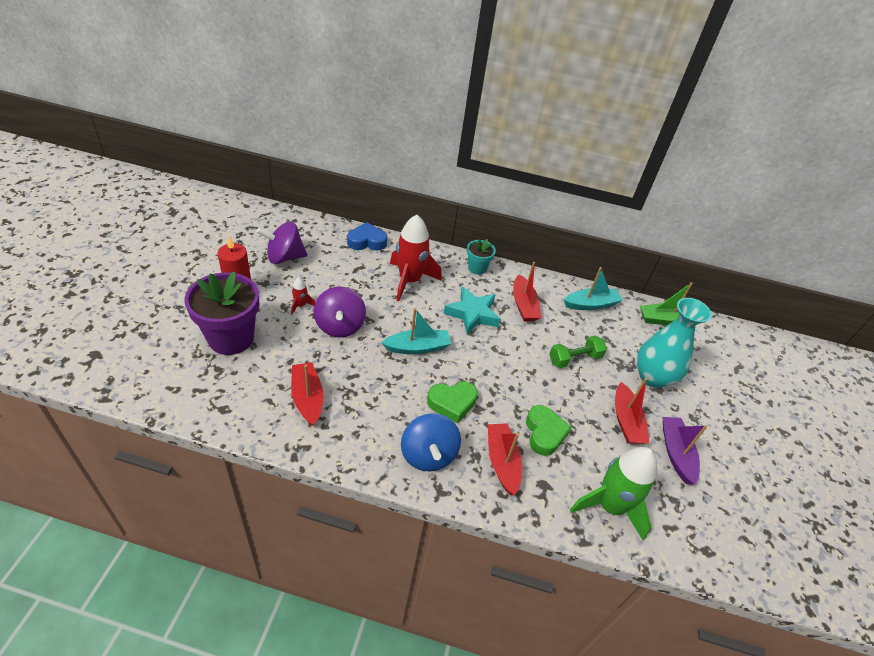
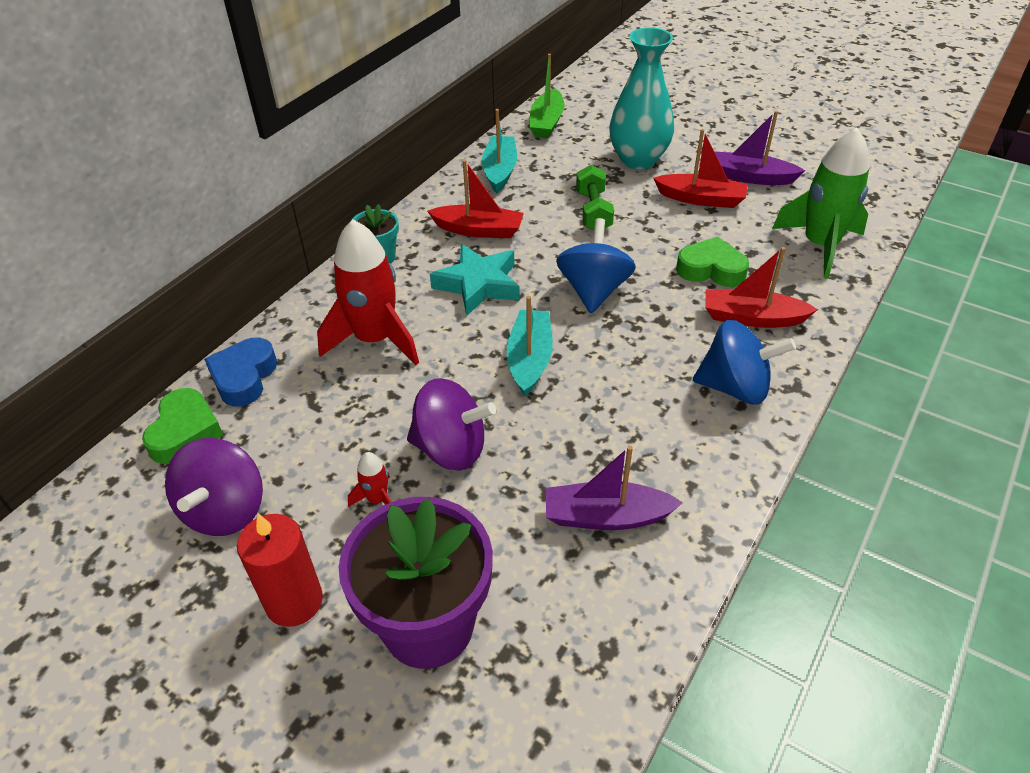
camera: 65 degrees left, 0 degrees up
(307, 398) = (606, 516): red boat -> purple boat
(452, 403) = (647, 344): green heart -> green heart (185, 432)
(491, 369) = (593, 290): none -> blue spinning top

